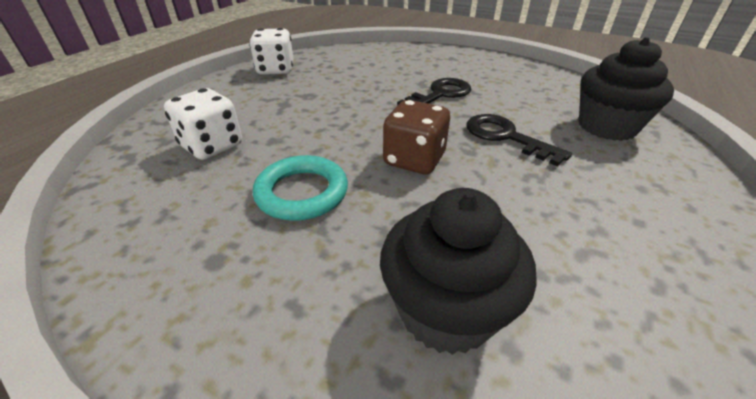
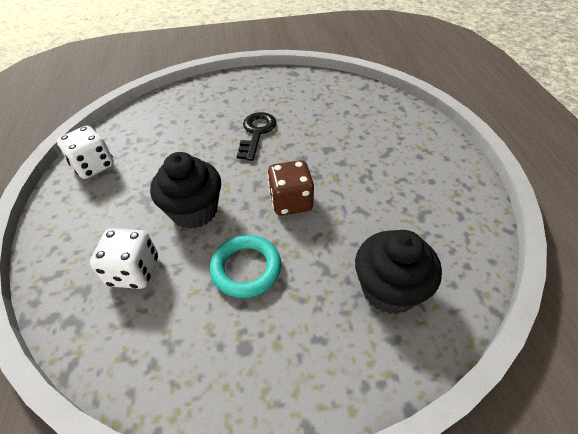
camera: 35 degrees left, 10 degrees up
(506, 137) = (329, 153): black key -> none
(606, 127) = (375, 115): black cupcake -> black cupcake (194, 211)

